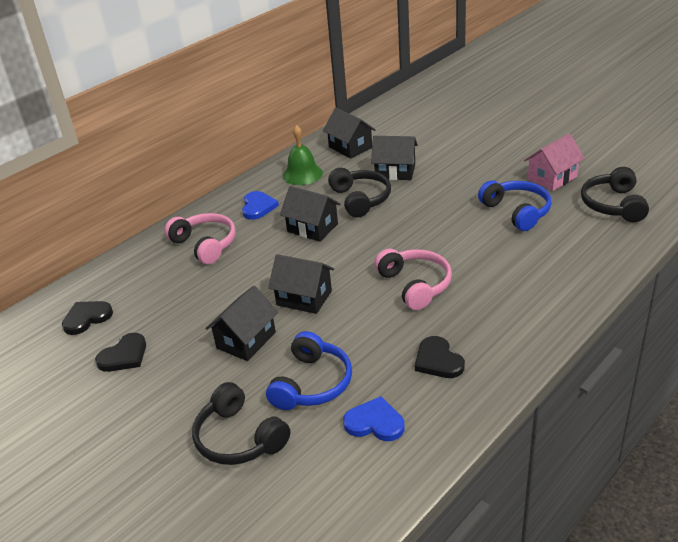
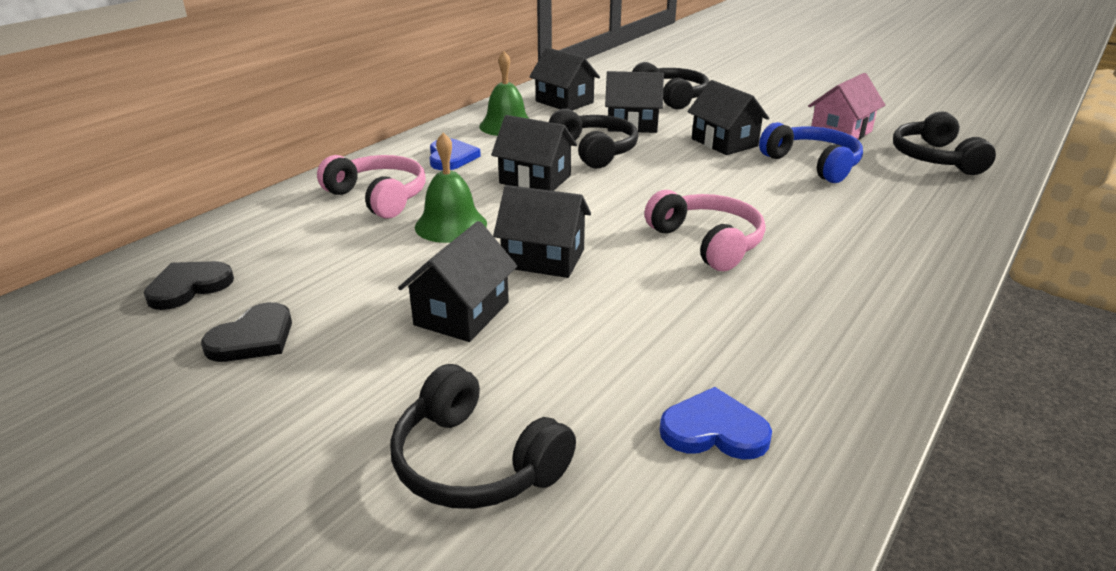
camera: 10 degrees left, 5 degrees down
(249, 269) = (451, 225): none -> green bell
(312, 383) = (587, 373): blue headphones -> none
(433, 140) = (671, 97): none -> black headphones
(438, 360) = (782, 336): black heart -> none
(458, 190) = (724, 142): none -> black house

